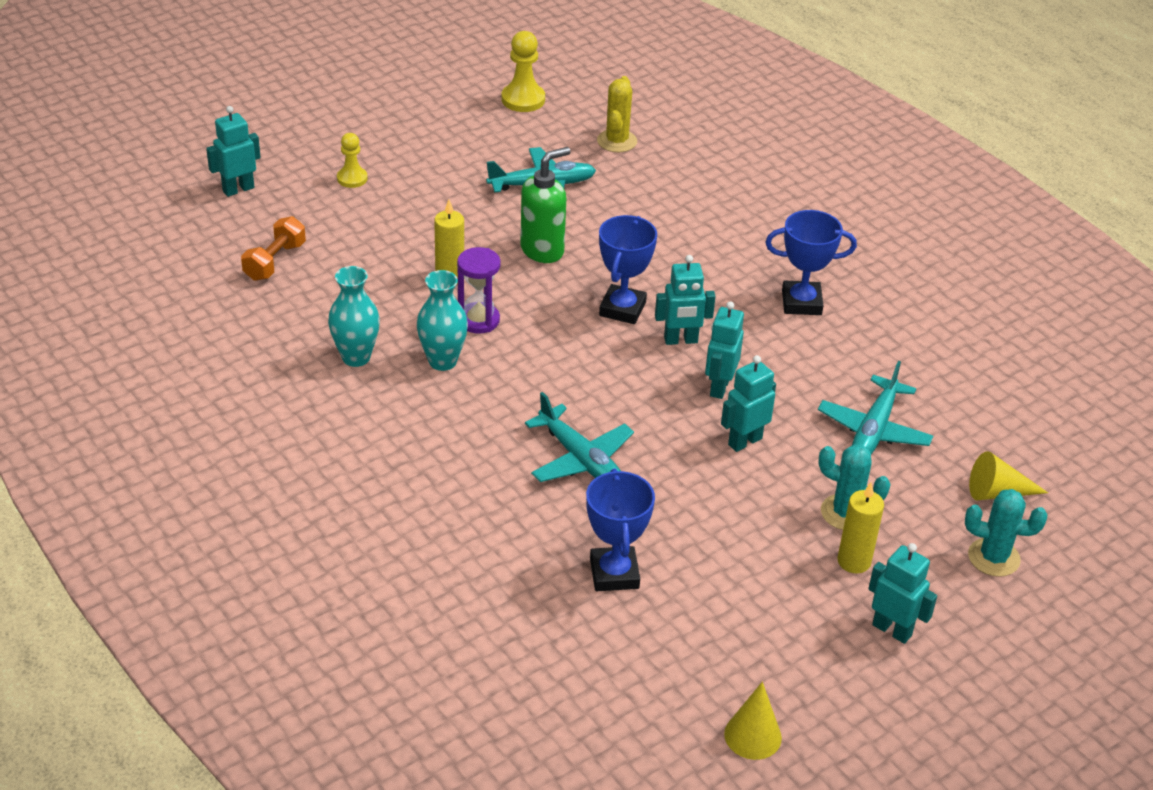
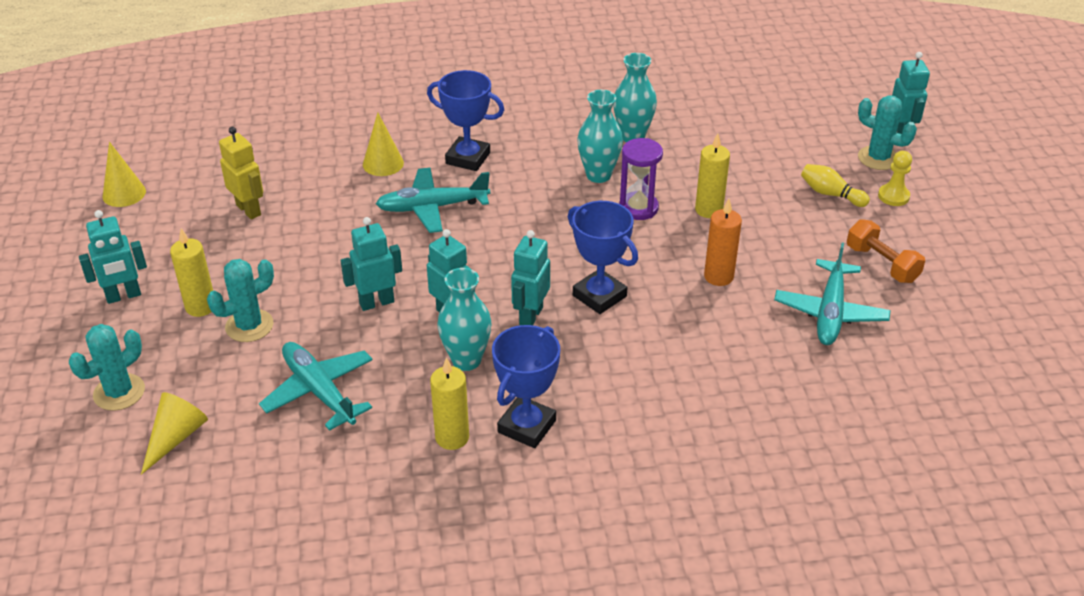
camera: 120 degrees right, 0 degrees up
(275, 261) = (782, 128): orange dumbbell -> orange dumbbell (882, 264)
(293, 196) = (878, 158): none -> turquoise cactus
(373, 213) = (830, 194): none -> yellow bowling pin
(523, 99) = (1012, 354): yellow pawn -> none
(534, 530) = (383, 163): none -> yellow cone
(543, 250) = (718, 276): green soap dispenser -> orange candle
(614, 574) = (310, 184): blue trophy -> blue trophy (468, 158)
(617, 141) = (897, 400): yellow cactus -> none
(693, 603) = (249, 210): none -> yellow robot
(744, 441) = (376, 302): turquoise robot -> turquoise robot turned 105 degrees counterclockwise
(763, 359) = (466, 360): none -> turquoise vase
(848, 337) = (452, 437): none -> yellow candle

